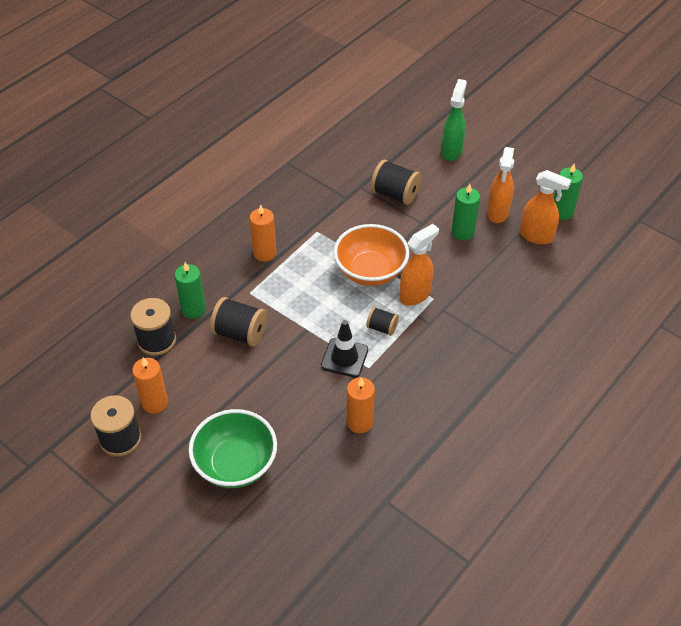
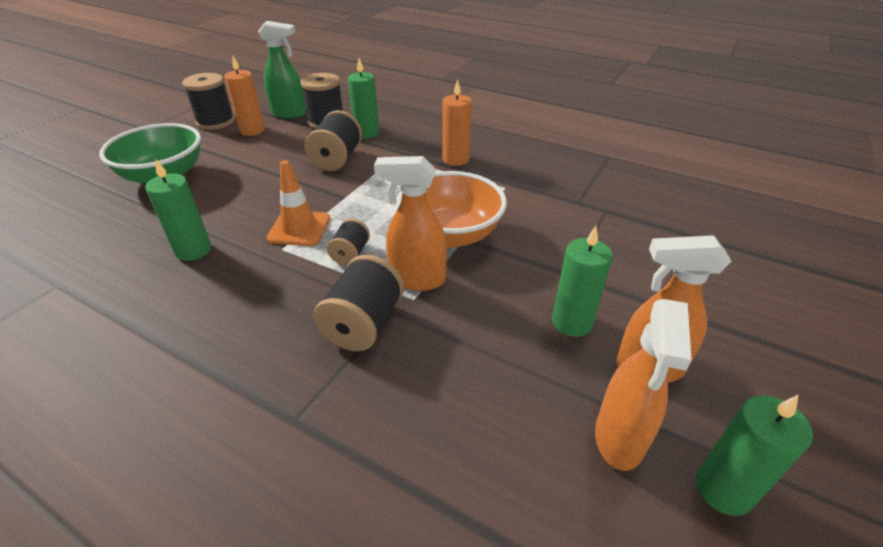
camera: 80 degrees right, 10 degrees down
(344, 358) = (299, 228): black traffic cone -> orange traffic cone
(359, 422) = (193, 250): orange candle -> green candle
(395, 194) = (612, 242): black spool -> black spool (363, 324)
(415, 295) = (417, 279): orange spray bottle -> orange spray bottle turned 150 degrees clockwise
(451, 151) = (760, 294): green spray bottle -> green spray bottle (289, 114)

